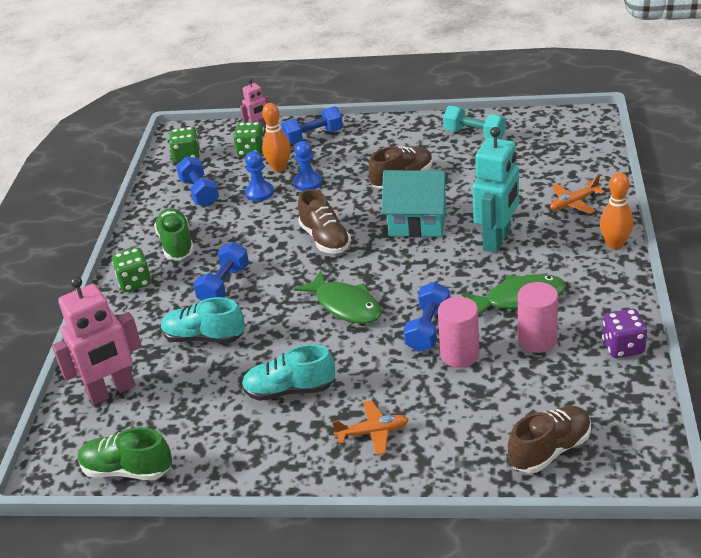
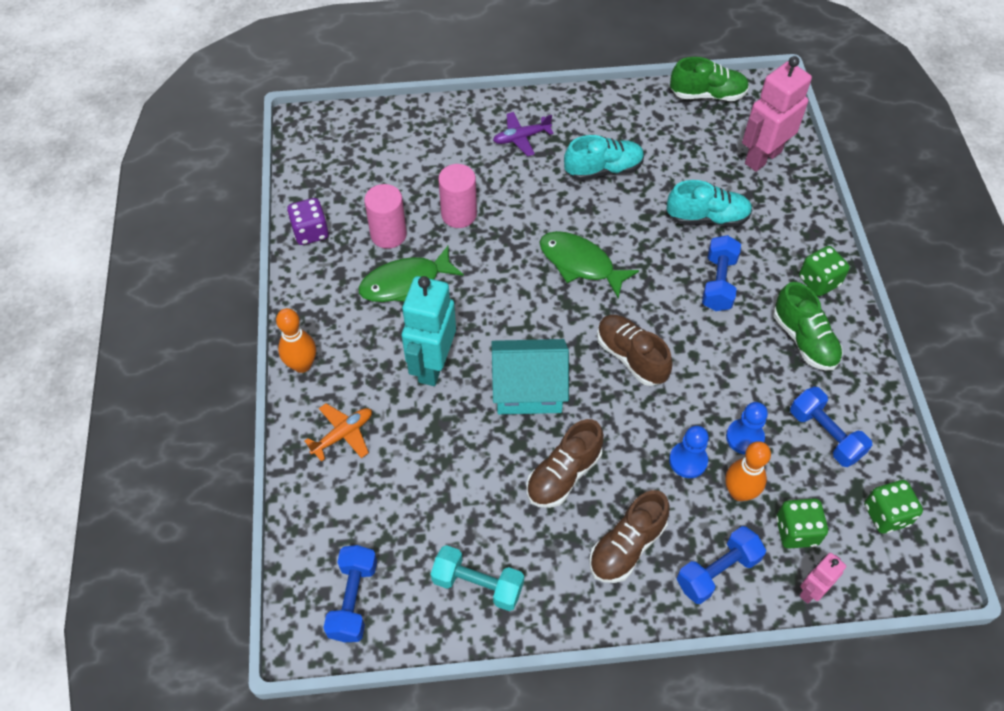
camera: 165 degrees right, 20 degrees up
(373, 432) = (521, 138): orange plane -> purple plane
(428, 329) = (492, 241): blue dumbbell -> blue dumbbell (353, 599)
(550, 450) = (379, 134): brown shoe -> brown shoe (627, 546)

